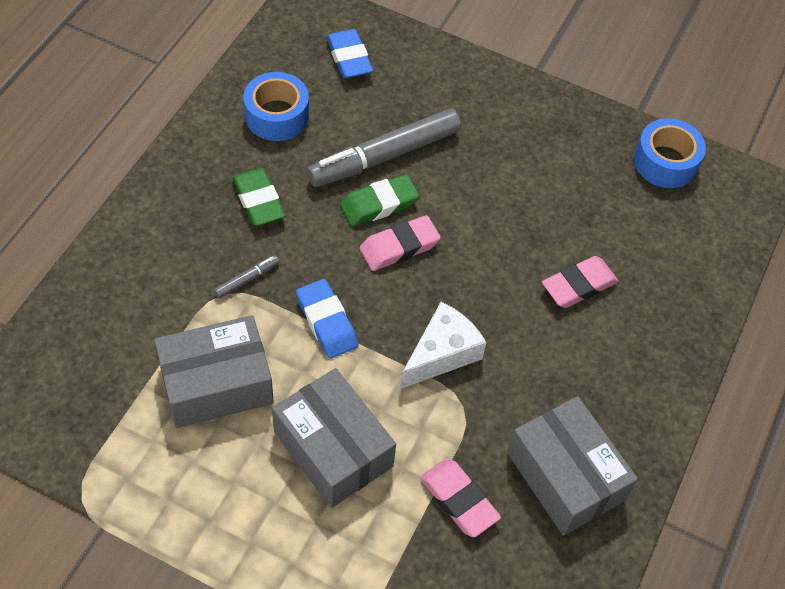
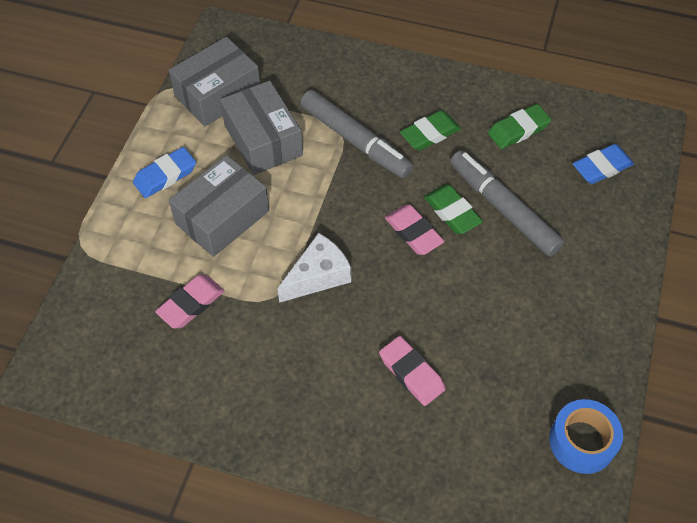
camera: 85 degrees right, 0 degrees up
(247, 279) = (355, 140): grey marker -> grey marker, size x2.45
(277, 116) = (518, 130): blue tape -> green eraser
(327, 322) = (330, 196): blue eraser -> blue eraser (165, 176)
(441, 354) = (318, 276): white cheese -> white cheese turned 75 degrees counterclockwise
(565, 476) = (221, 378): grey box -> grey box (218, 94)

